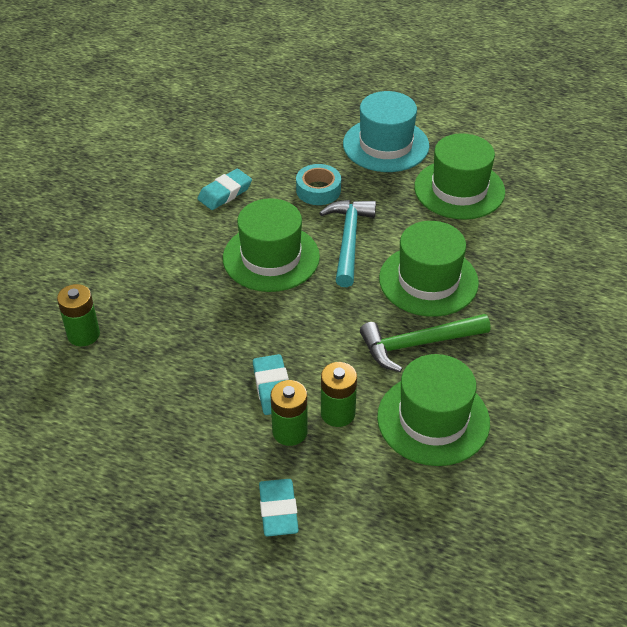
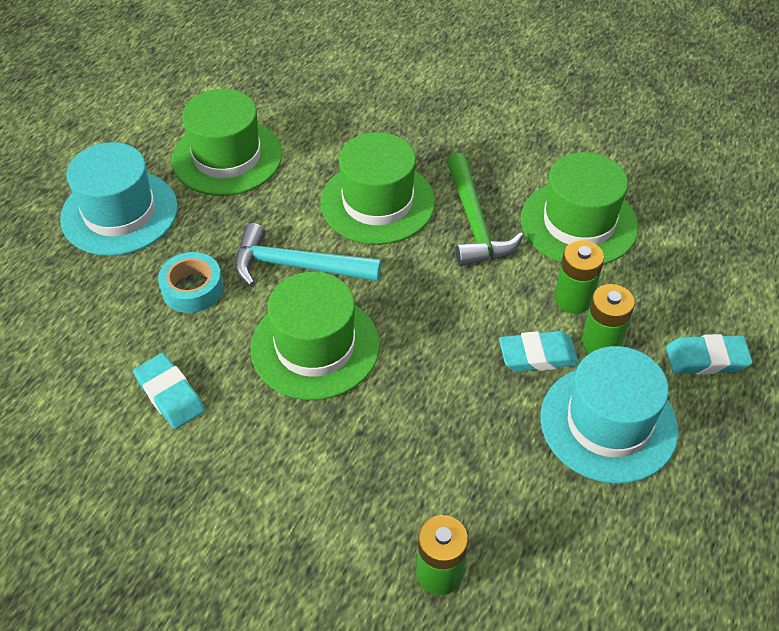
camera: 85 degrees left, 5 degrees up
(206, 434) = (608, 423): none -> turquoise hat

